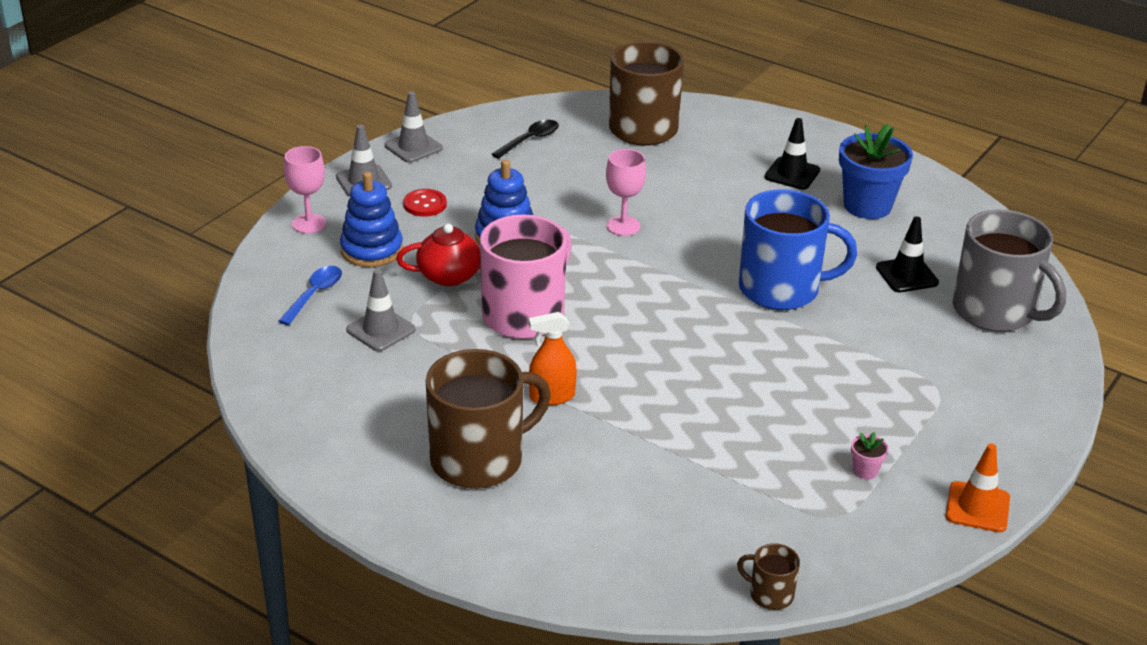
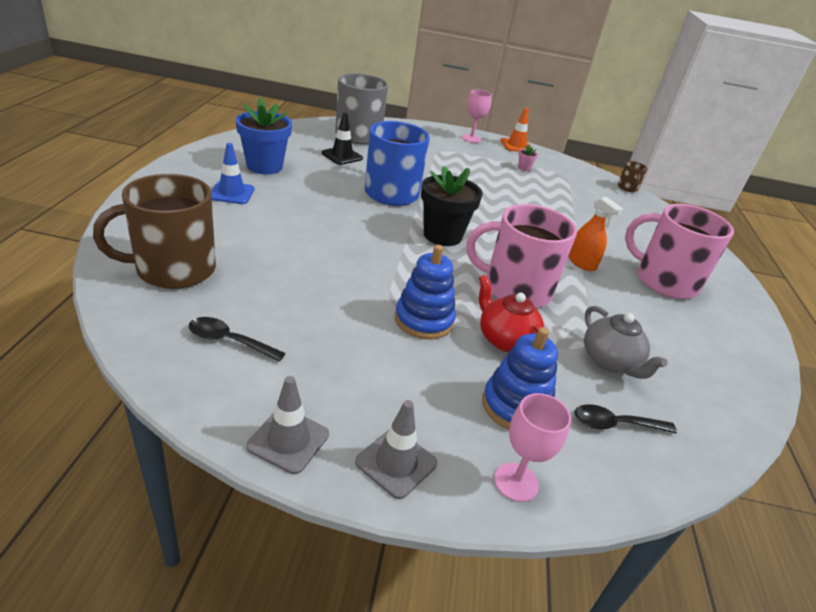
camera: 120 degrees left, 0 degrees up
(314, 295) = (615, 424): blue spoon -> black spoon
(380, 330) = (610, 361): grey traffic cone -> grey teapot
(425, 204) = (408, 390): red button -> none
(479, 459) = (664, 281): brown mug -> pink mug
(623, 226) = (360, 260): pink goblet -> pink goblet (471, 138)
(657, 298) = (442, 235): none -> black flower pot
(792, 174) = (231, 193): black traffic cone -> blue traffic cone

